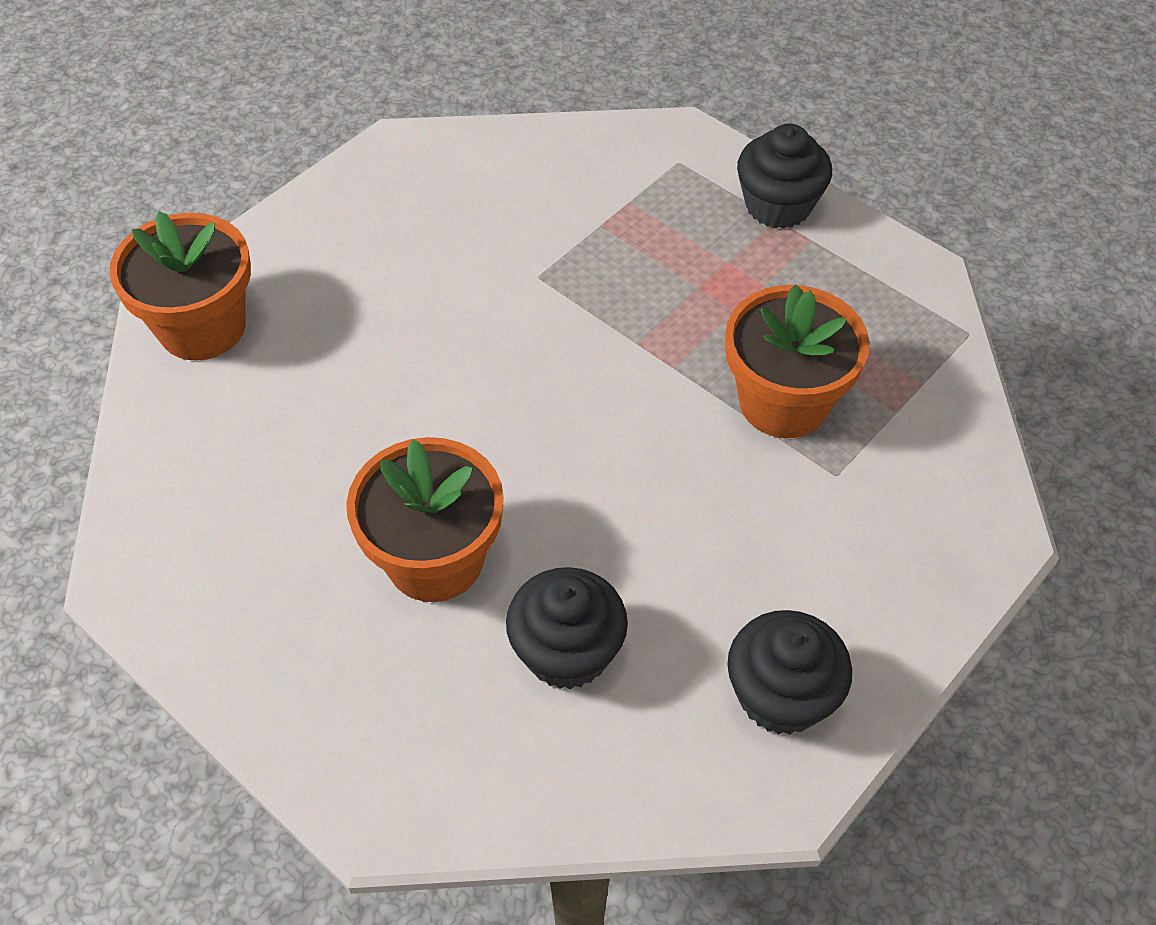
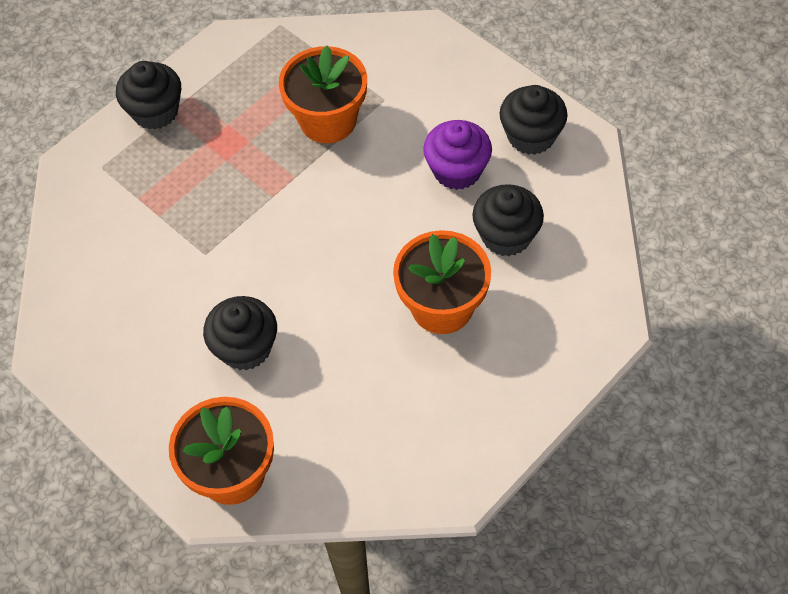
camera: 85 degrees left, 5 degrees up
(385, 328) = (245, 347): none -> black cupcake
(698, 579) = (457, 170): none -> purple cupcake

